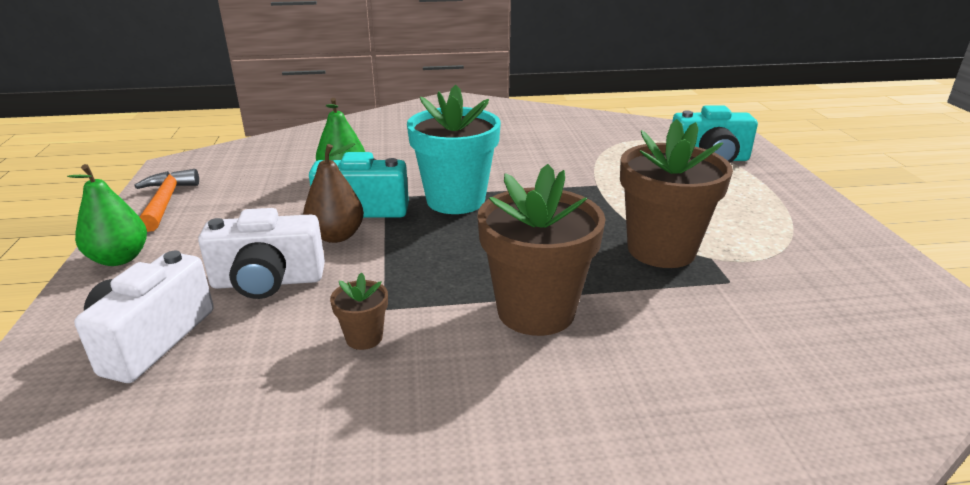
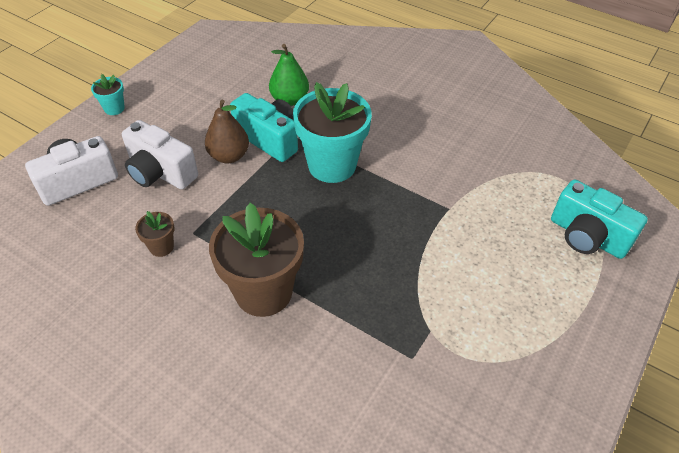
camera: 40 degrees right, 20 degrees up
(119, 258) = (114, 108): green pear -> turquoise flower pot
(165, 201) = (175, 69): orange hammer -> none
(661, 250) = (406, 299): brown flower pot -> none

